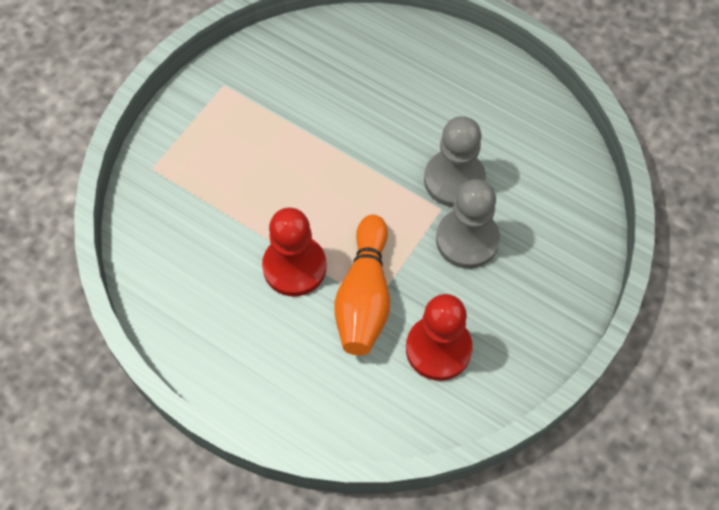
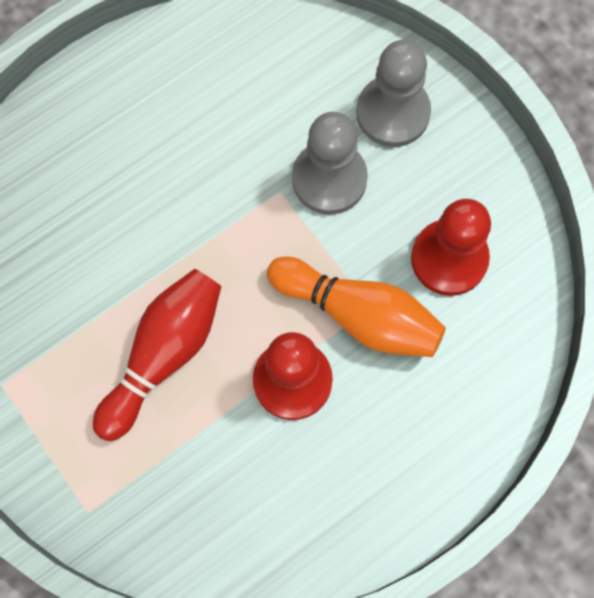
camera: 70 degrees left, 10 degrees up
(282, 175) = (164, 355): none -> red bowling pin
(454, 180) = (248, 163): grey pawn -> grey pawn (393, 113)

